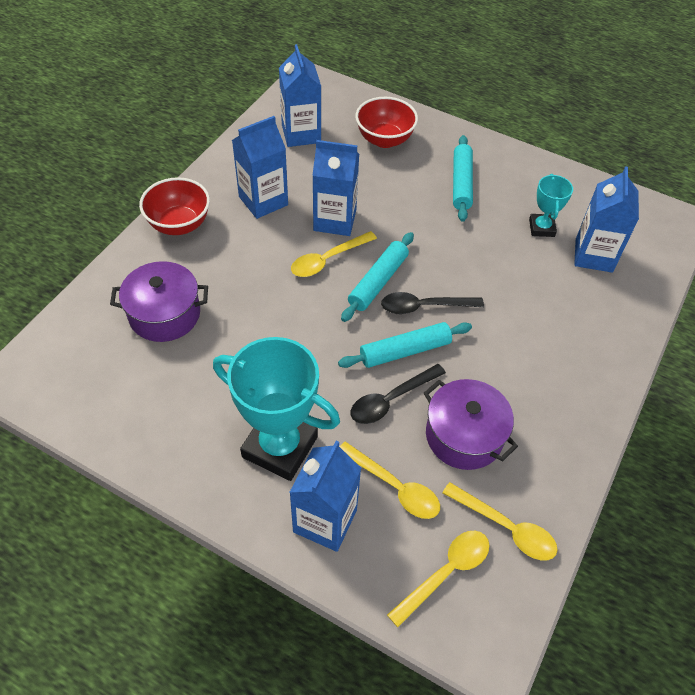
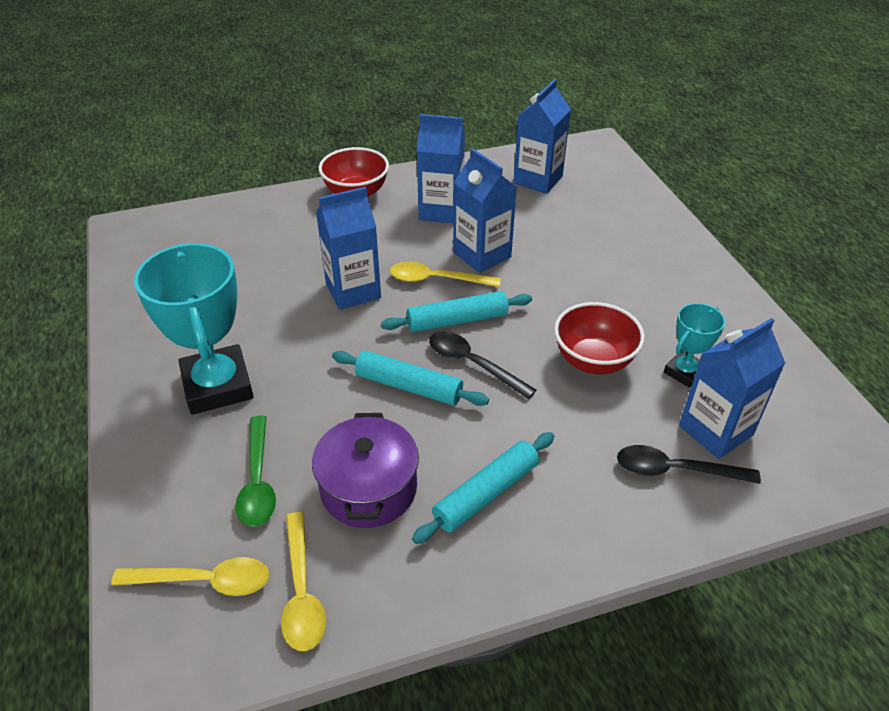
camera: 45 degrees right, 10 degrees down
(165, 314) = (265, 245): purple pot -> none
(325, 521) = (175, 462): blue carton -> blue carton (353, 291)
(384, 139) = (611, 219): red bowl -> red bowl (593, 361)
(391, 399) = (346, 414): black spoon -> black spoon (675, 470)
(394, 487) = (257, 481): yellow spoon -> green spoon
(461, 183) = (644, 290): turquoise rolling pin -> turquoise rolling pin (486, 493)

